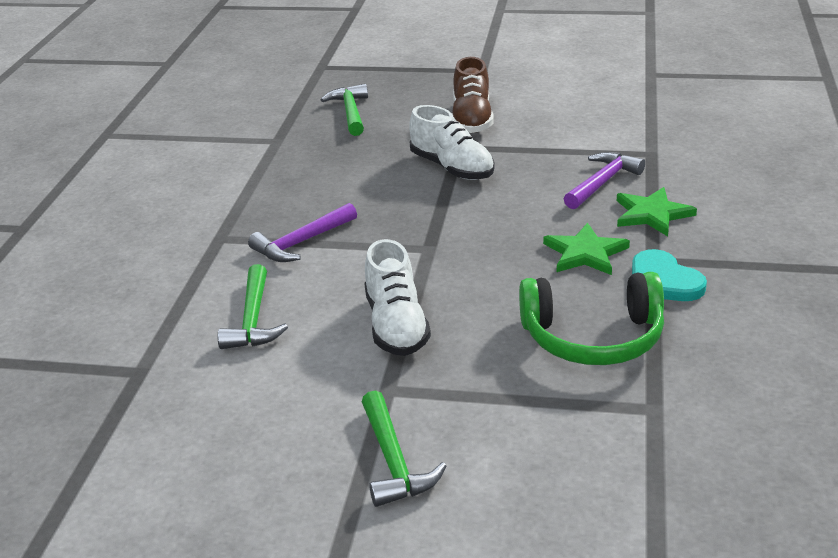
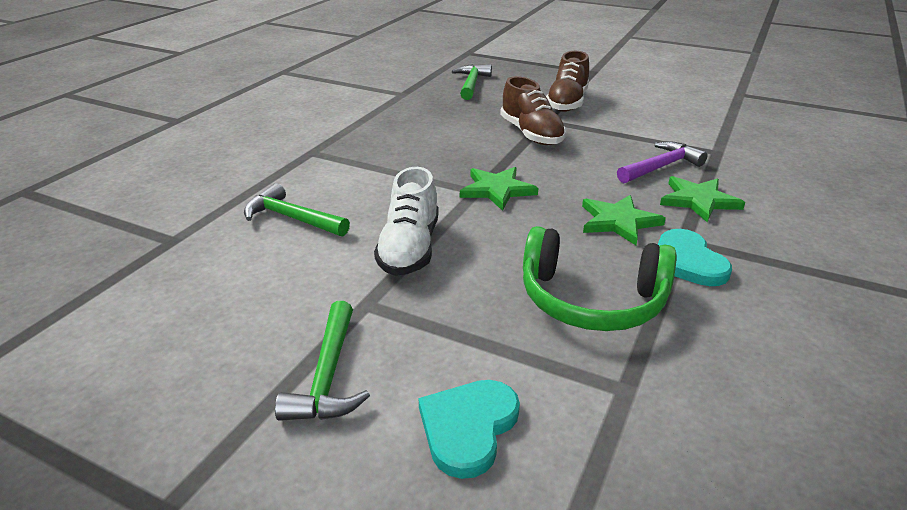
camera: 15 degrees right, 0 degrees up
(253, 319) = (292, 218): green hammer -> green hammer turned 105 degrees clockwise
(302, 242) = (373, 167): purple hammer -> none
(449, 243) = (497, 190): none -> green star
(452, 168) = (531, 134): white shoe -> brown shoe
(539, 471) = (468, 427): none -> turquoise heart

